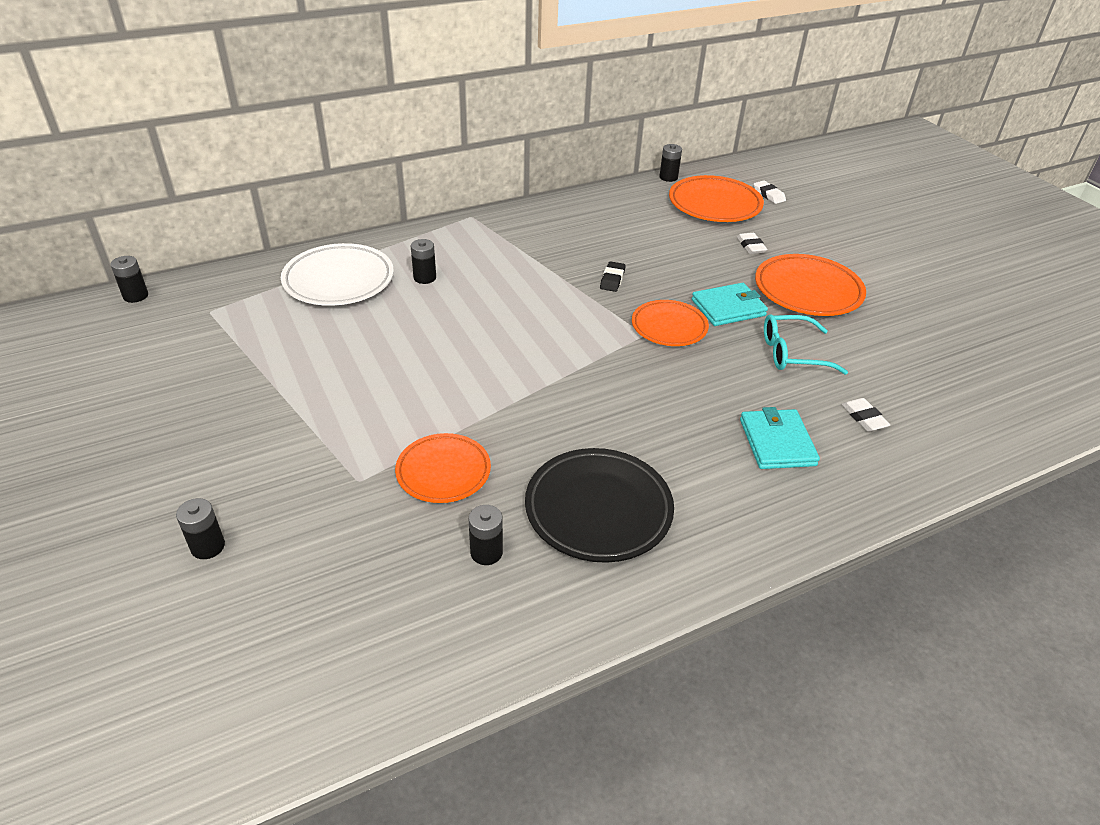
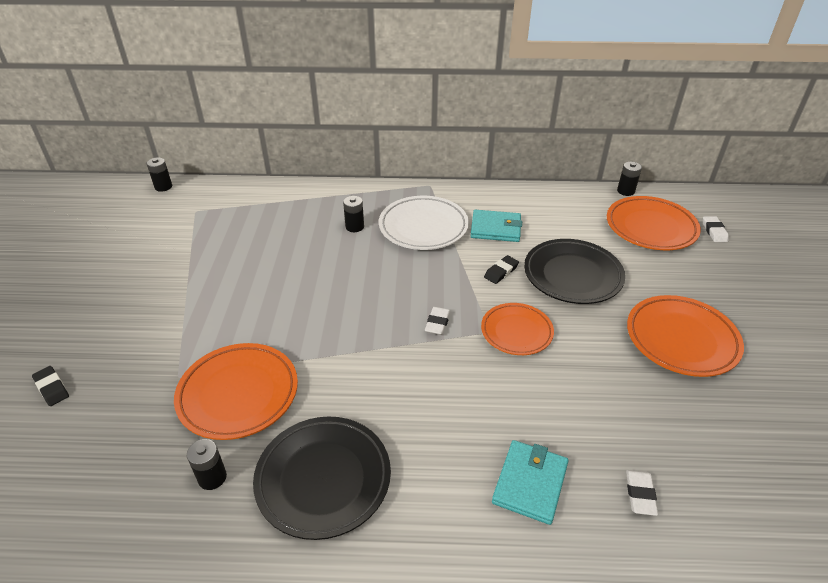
camera: 30 degrees right, 0 degrees up
(208, 546) = (52, 388): black battery -> black eraser
(339, 280) = (294, 212): white plate -> white plate (423, 227)
(443, 472) = (238, 394): orange plate -> orange plate, size x1.51
(679, 264) = (572, 275): none -> black plate
(728, 308) = (586, 331): turquoise wallet -> turquoise wallet (495, 228)
(751, 246) = (656, 277): white eraser -> white eraser (437, 323)
(793, 353) = (616, 398): turquoise glasses -> none

